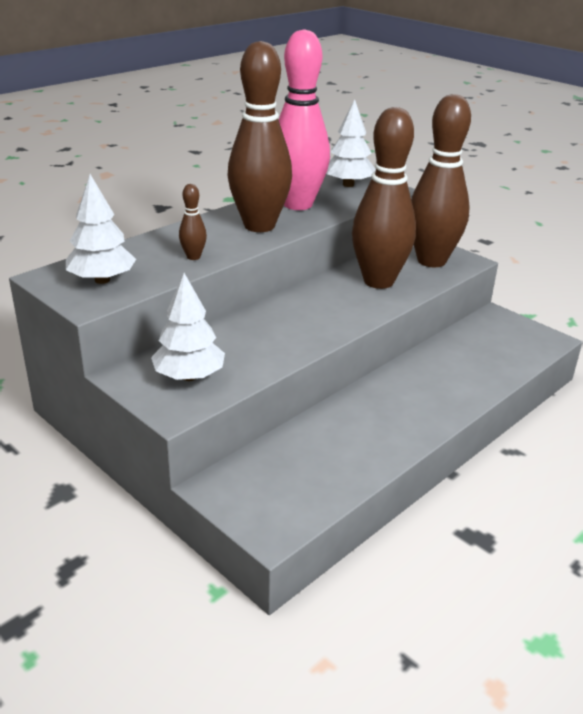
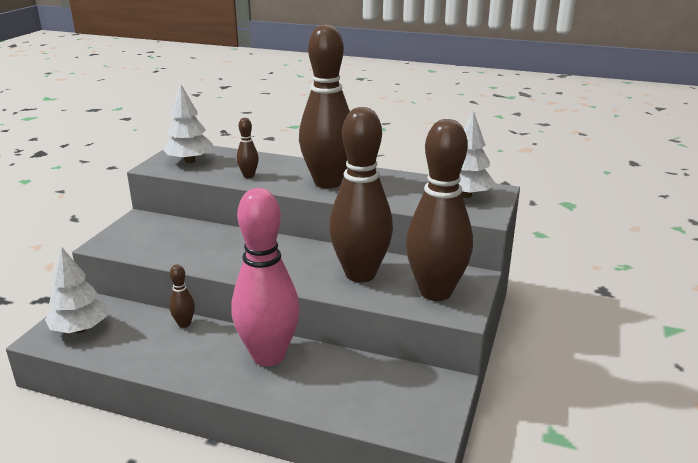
camera: 65 degrees right, 5 degrees down
(189, 376) = (148, 237): white tree -> white tree (80, 329)
(298, 204) = (389, 186): pink bowling pin -> pink bowling pin (268, 356)
(320, 420) = (184, 324): none -> brown bowling pin

